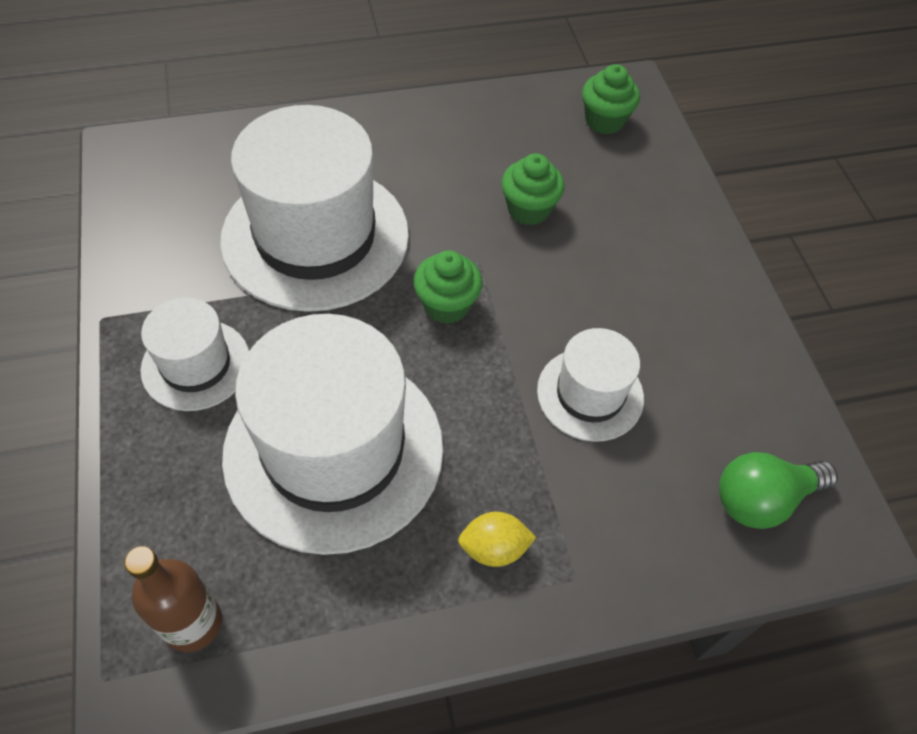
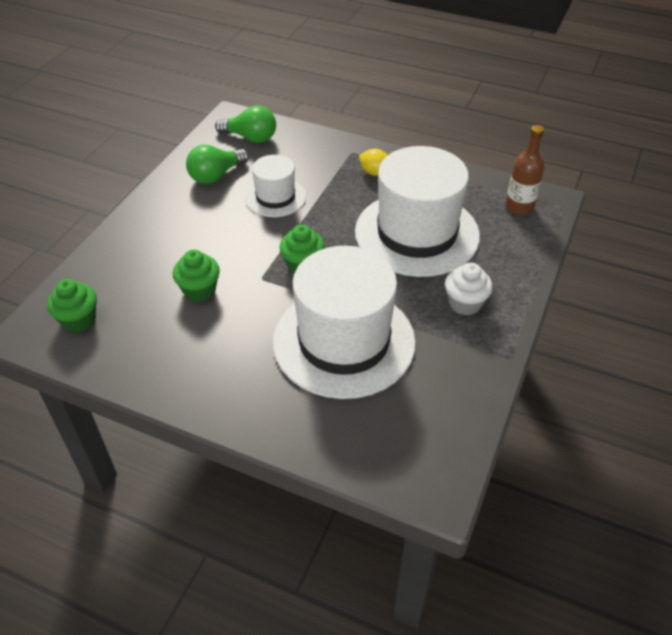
camera: 140 degrees left, 10 degrees down
(196, 364) = (465, 303): white hat -> white cupcake
(711, 382) = (216, 176): none -> green light bulb

